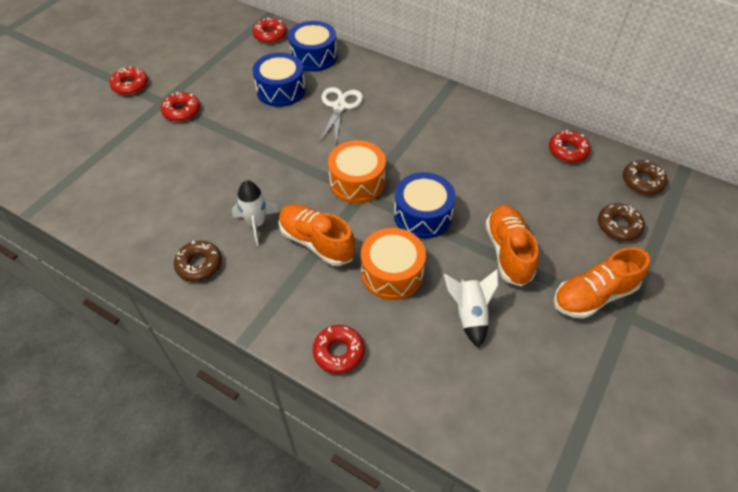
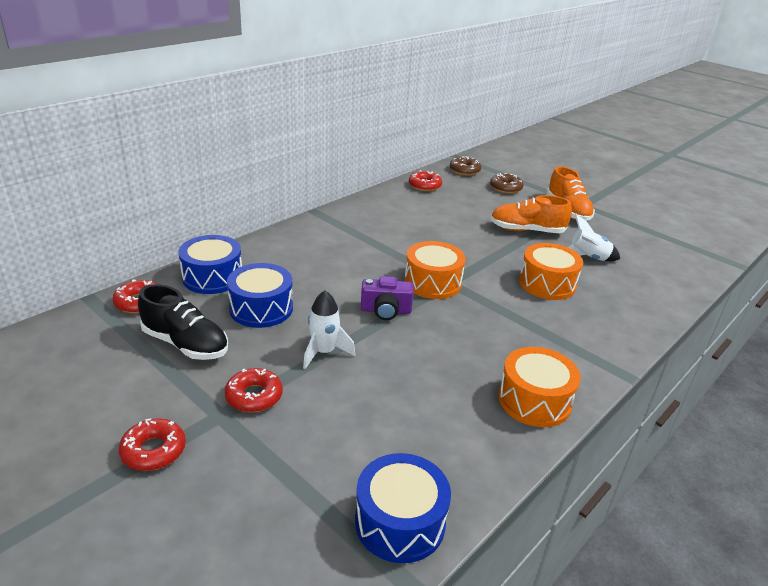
camera: 80 degrees left, 20 degrees down
(199, 265) = (534, 400): brown donut -> orange drum
(229, 68) = (185, 344): none -> black shoe
(256, 224) = (479, 352): white rocket -> white rocket (324, 352)
(300, 157) = (385, 310): none -> purple camera
(316, 242) = (508, 317): orange shoe -> none
(339, 107) = (314, 274): white scissors -> none
(339, 352) = (633, 323): red donut -> none
(422, 215) = (482, 257): blue drum -> blue drum (400, 522)

